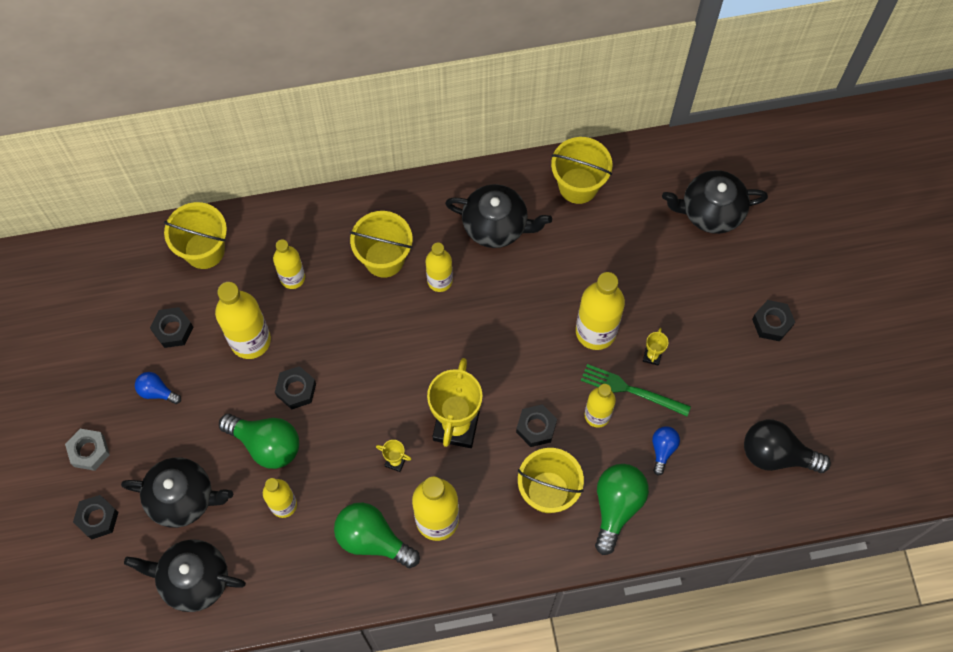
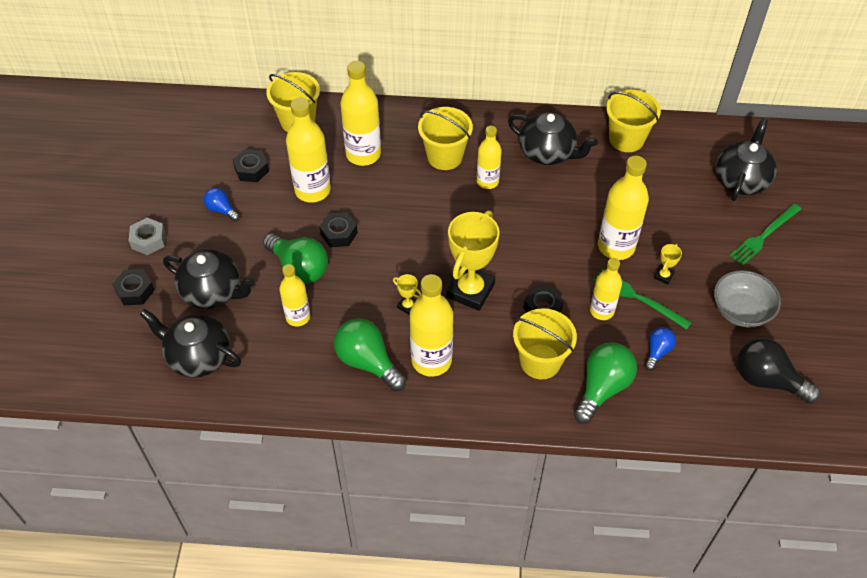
camera: 15 degrees right, 15 degrees down
(292, 278) = (363, 154): yellow bottle -> yellow bottle, size x1.60
(711, 211) = (741, 180): black teapot -> black teapot turned 105 degrees clockwise
(737, 379) = (741, 311): none -> grey bowl
(746, 279) = (764, 236): none -> green fork
(772, 323) = (782, 274): black nut -> none

